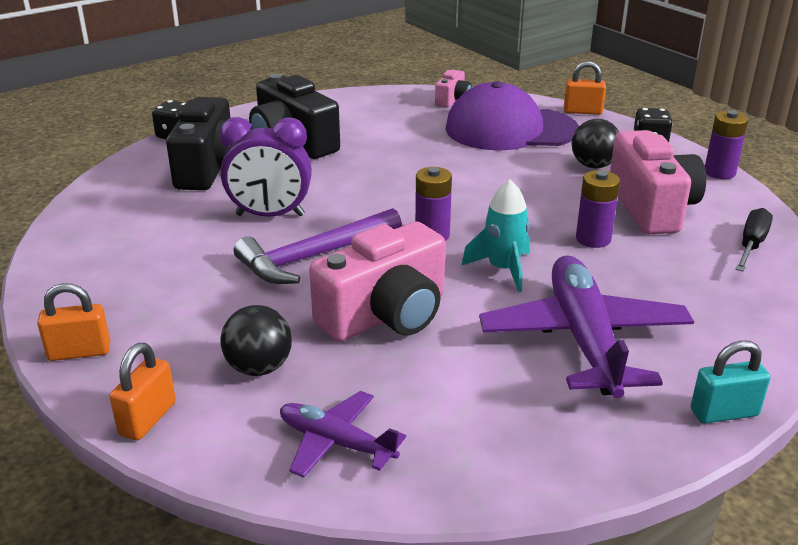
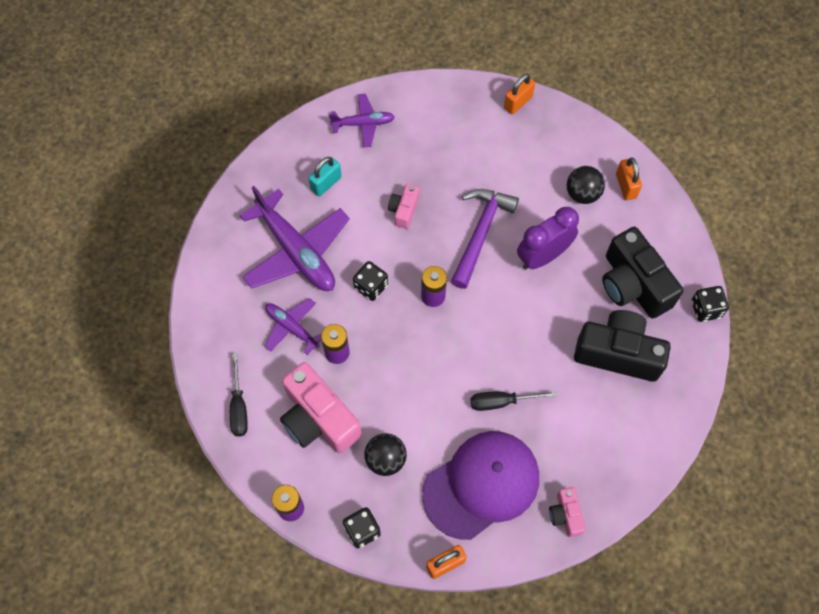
camera: 145 degrees right, 35 degrees up
(148, 419) = (448, 90): orange padlock -> orange padlock (626, 186)
(259, 368) = (431, 141): black ball -> black ball (582, 194)
(386, 315) = (404, 210): pink camera -> pink camera, size x0.50
(440, 156) = (501, 402): none -> black screwdriver
(503, 269) = (371, 286): turquoise rocket -> black dice
(640, 276) = (292, 328): none -> purple plane
(724, 413) = (211, 237): turquoise padlock -> turquoise padlock (326, 183)

